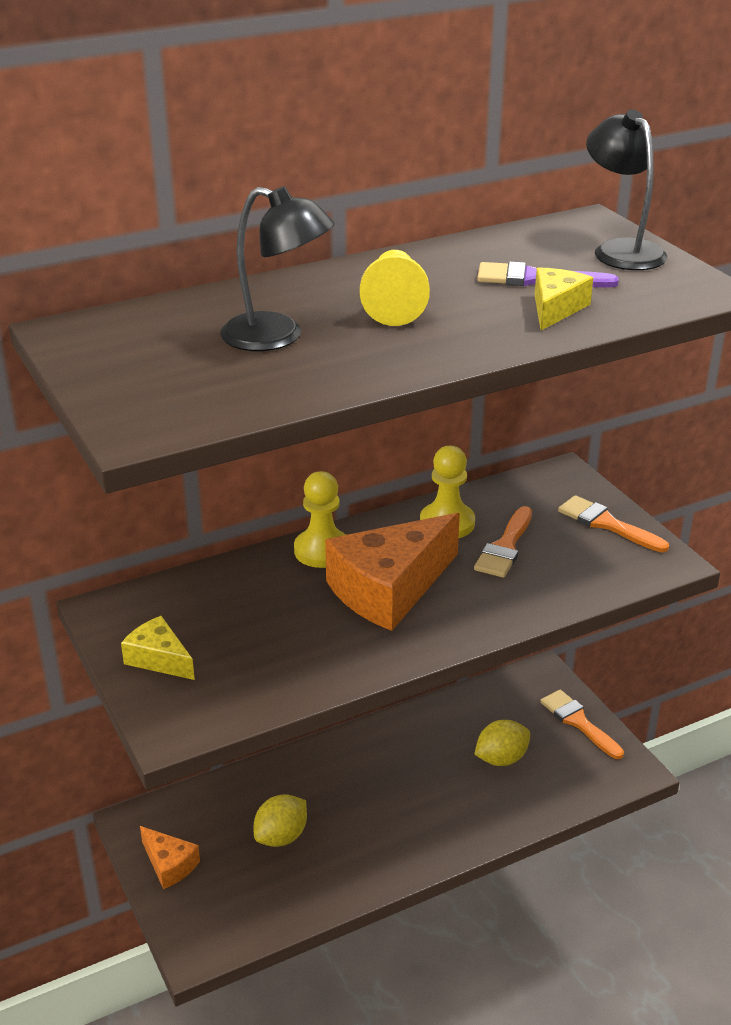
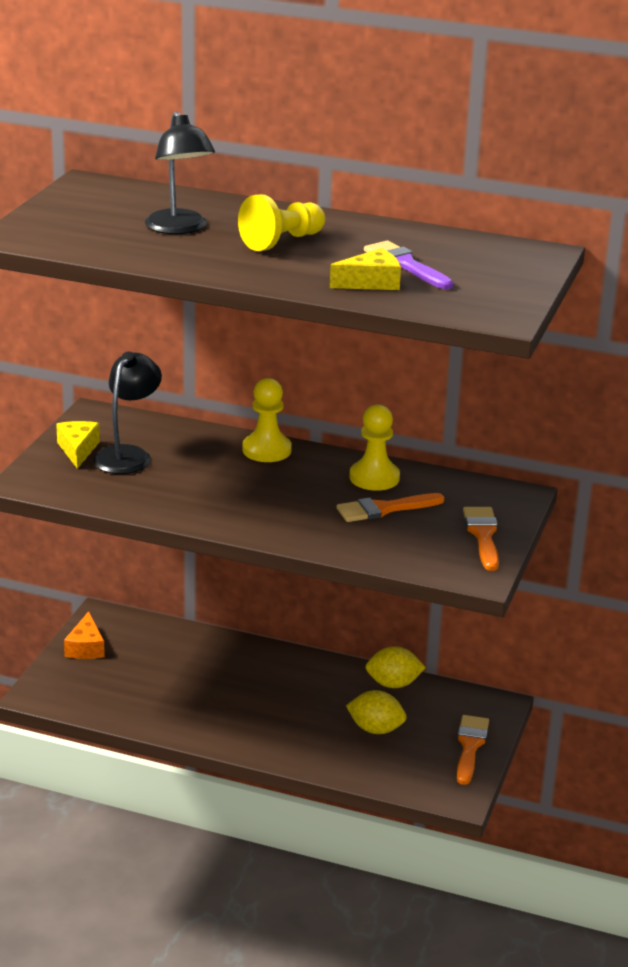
camera: 45 degrees right, 5 degrees down
(281, 836) = (168, 676): yellow lemon -> yellow lemon (393, 684)
(389, 589) = (266, 489): orange cheese -> none
(621, 250) = (510, 274): black lamp -> black lamp (128, 455)

